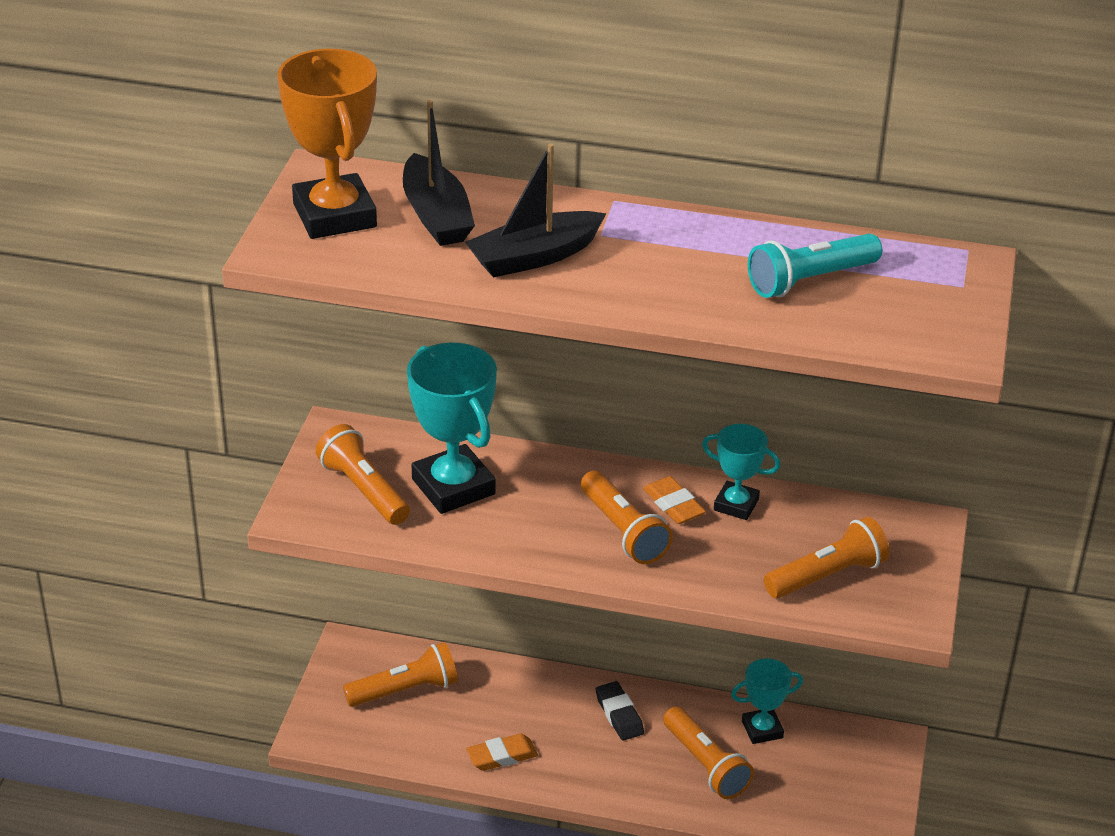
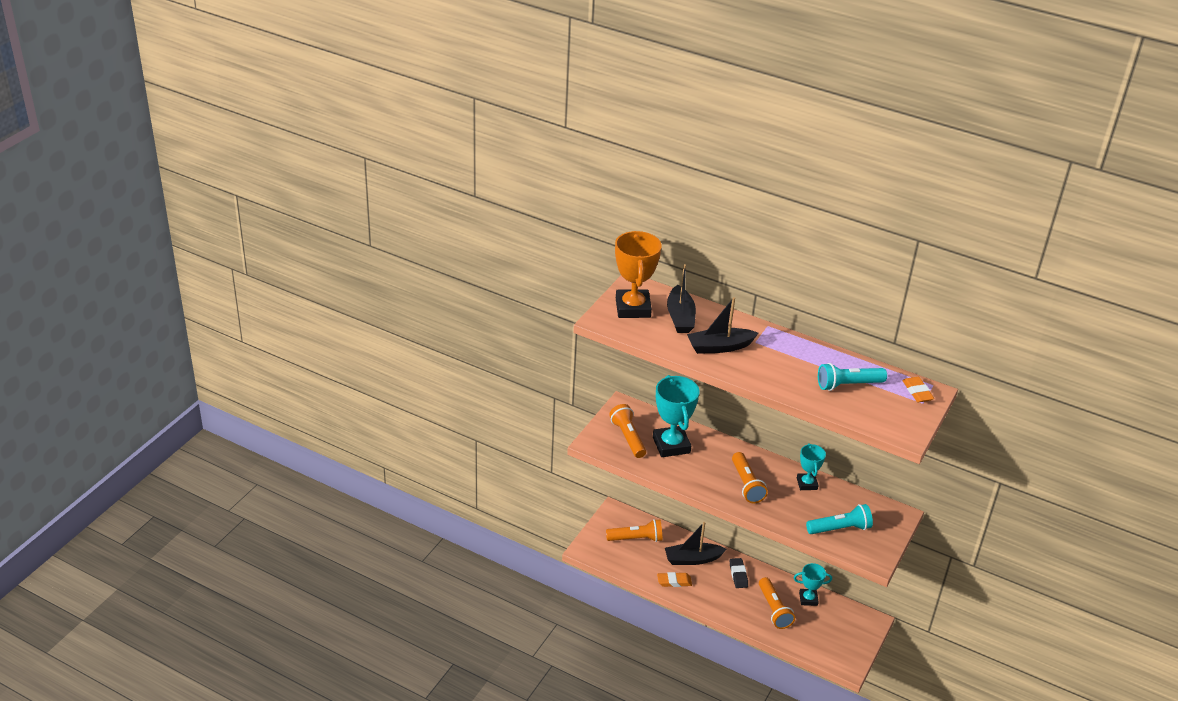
camera: 15 degrees right, 0 degrees up
(524, 705) = (692, 559): none -> black boat
(673, 505) = (775, 477): orange eraser -> orange eraser (917, 392)
(736, 505) = (806, 484): turquoise trophy -> turquoise trophy turned 45 degrees clockwise
(827, 576) = (840, 528): orange flashlight -> turquoise flashlight

